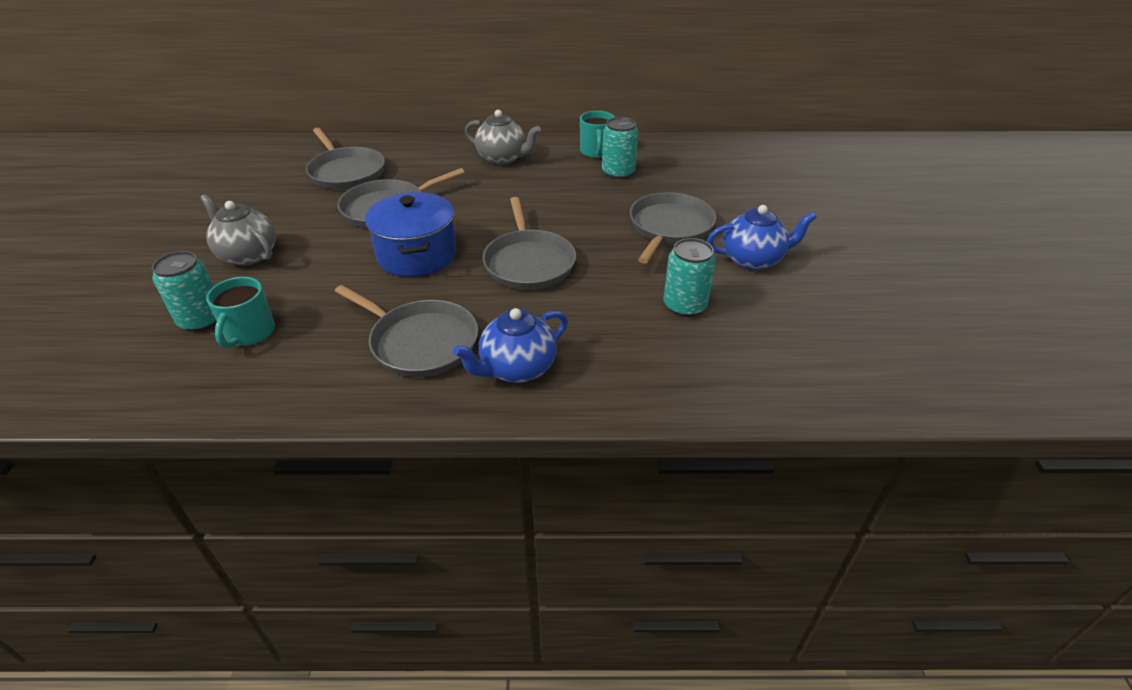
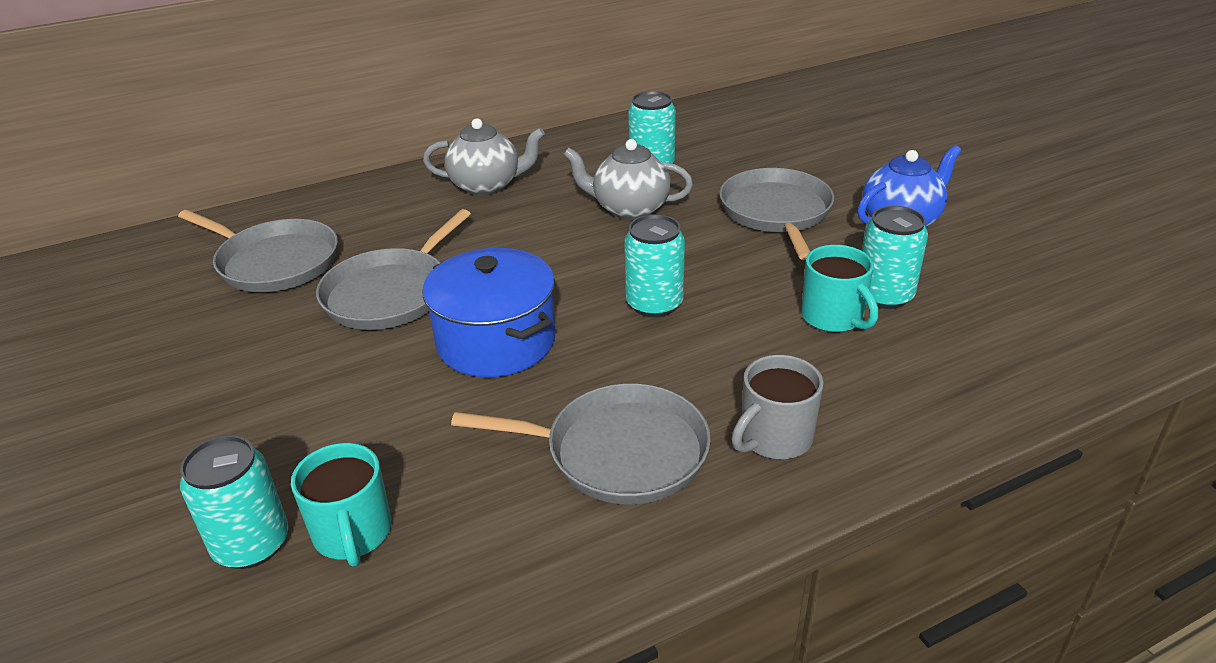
camera: 25 degrees left, 5 degrees down
(248, 255) = (232, 423): grey teapot -> grey teapot (629, 209)
(517, 368) = (774, 438): blue teapot -> grey mug
(529, 262) = (654, 304): grey pan -> turquoise can
(596, 152) = (600, 147): turquoise mug -> turquoise mug (833, 317)

